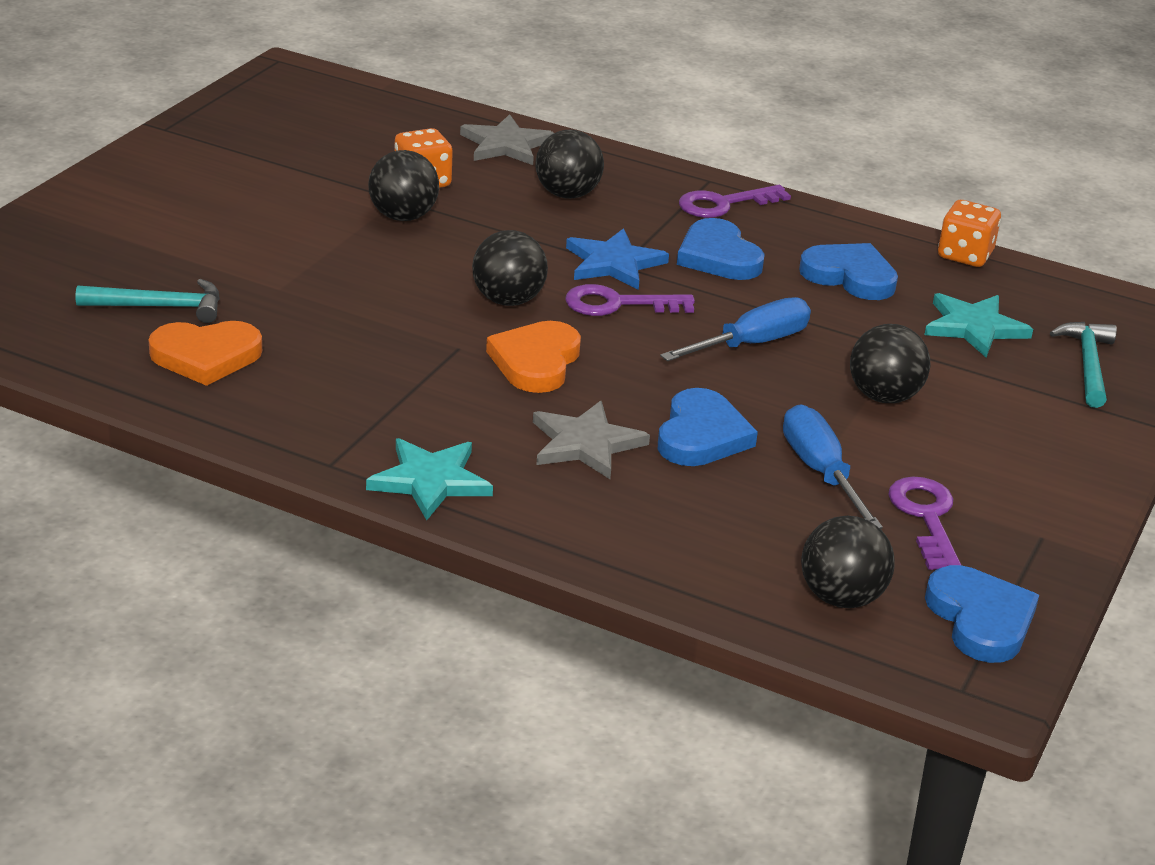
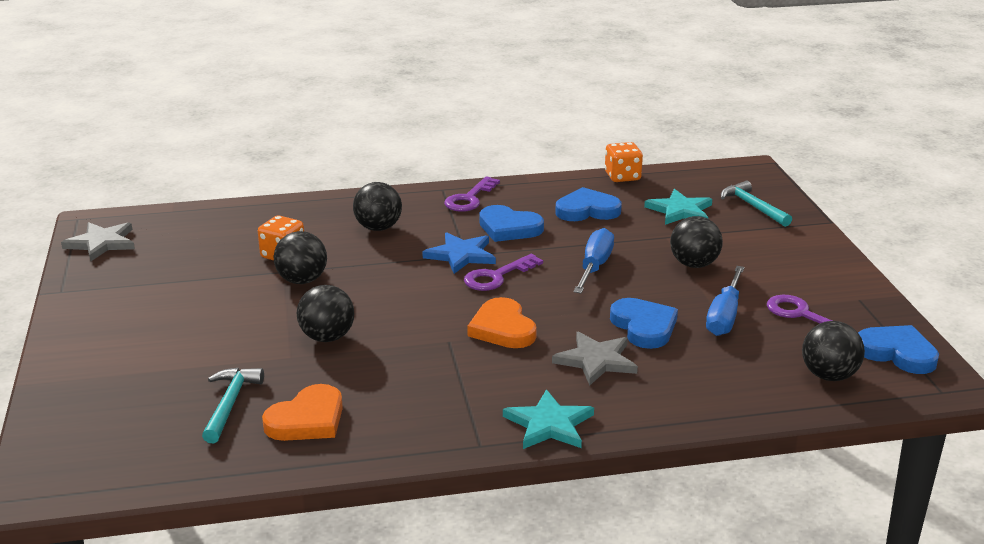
camera: 35 degrees left, 5 degrees down
(160, 307) = (230, 404): turquoise hammer -> turquoise hammer turned 45 degrees counterclockwise
(506, 145) = (301, 214): grey star -> grey star (102, 243)
(508, 300) = (435, 301): black ball -> black ball (327, 337)
(820, 471) = (724, 317): blue screwdriver -> blue screwdriver turned 105 degrees counterclockwise

